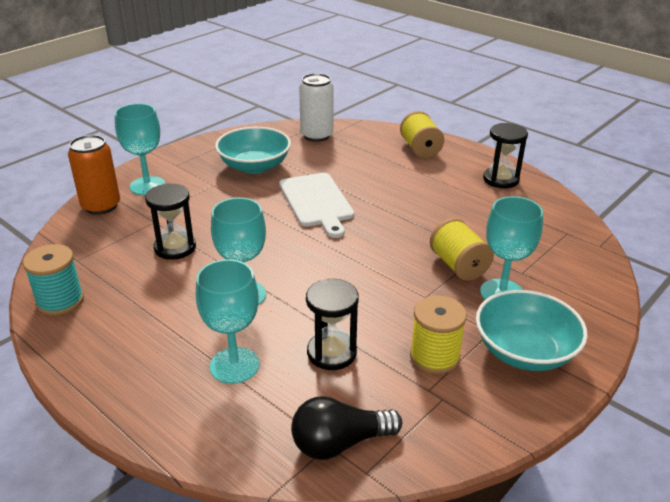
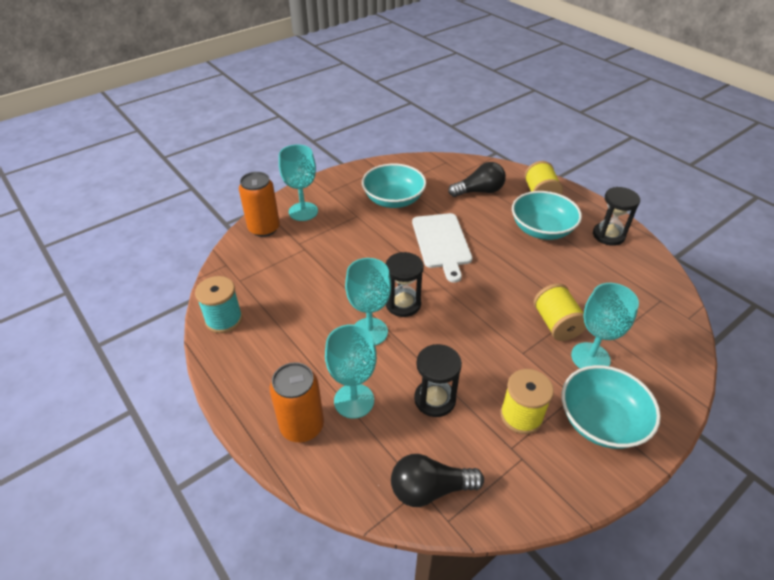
camera: 10 degrees right, 10 degrees up
(173, 399) = (302, 426): none -> orange can
(175, 248) = (319, 277): black hourglass -> black hourglass (403, 304)
(316, 135) = (450, 171): white can -> none
(351, 151) = (479, 191): none -> black light bulb
(427, 180) = (541, 229): none -> turquoise bowl

